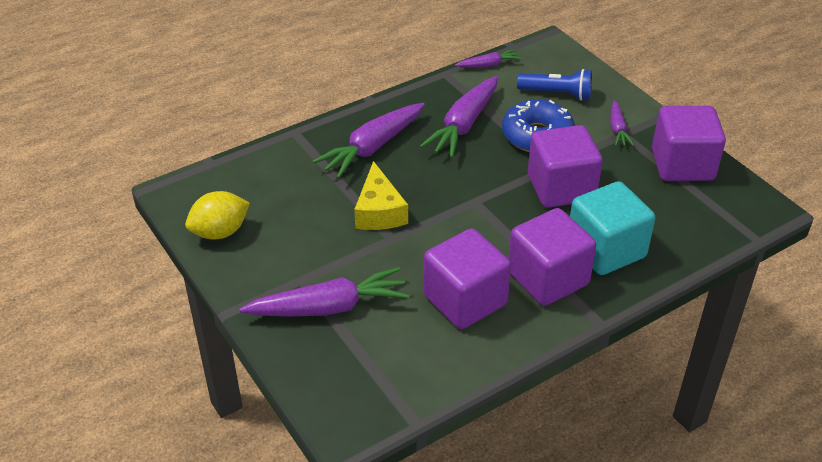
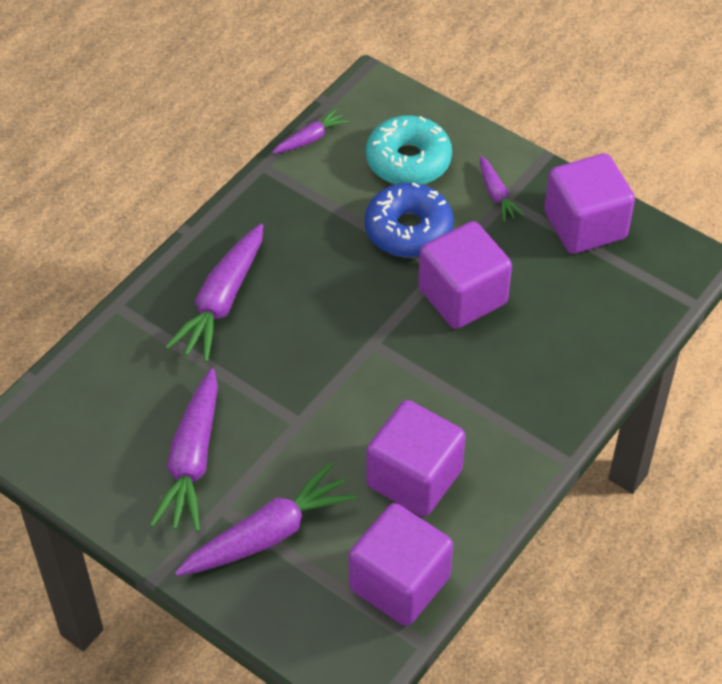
camera: 20 degrees left, 10 degrees up
(220, 232) = (94, 474): yellow lemon -> none
(379, 211) = (269, 389): yellow cheese -> none
(464, 125) = (317, 237): purple carrot -> purple carrot (192, 459)
(548, 278) = (492, 422): purple cube -> purple cube (399, 583)
(557, 94) = (408, 161): blue flashlight -> turquoise donut
(606, 250) = (541, 365): turquoise cube -> none

